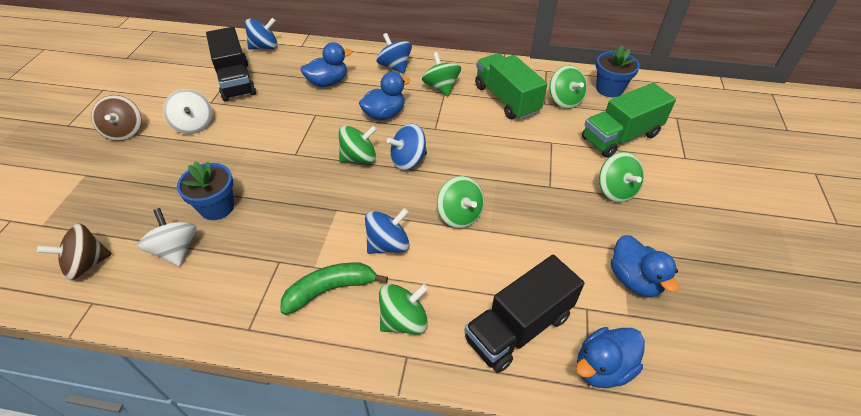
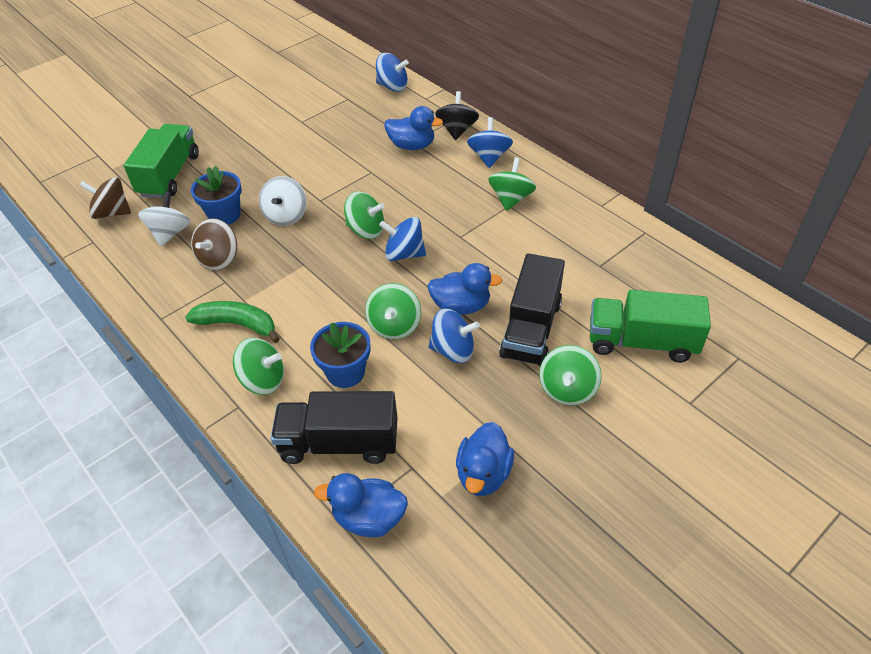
camera: 40 degrees right, 0 degrees up
(125, 131) = (220, 119): brown spinning top -> brown spinning top (219, 259)
(194, 125) = (271, 137): white spinning top -> white spinning top (286, 216)
(236, 81) = (338, 110): black truck -> black truck (531, 329)
(350, 58) = (457, 130): none -> black spinning top
(384, 114) = (429, 200): blue duck -> blue duck (461, 306)
(388, 244) = (313, 316): blue spinning top -> blue spinning top (453, 350)
(506, 99) = (563, 242): green truck -> green truck (169, 175)
(564, 100) = (626, 274): green spinning top -> none
(609, 89) = (695, 287): blue flower pot -> blue flower pot (345, 372)

